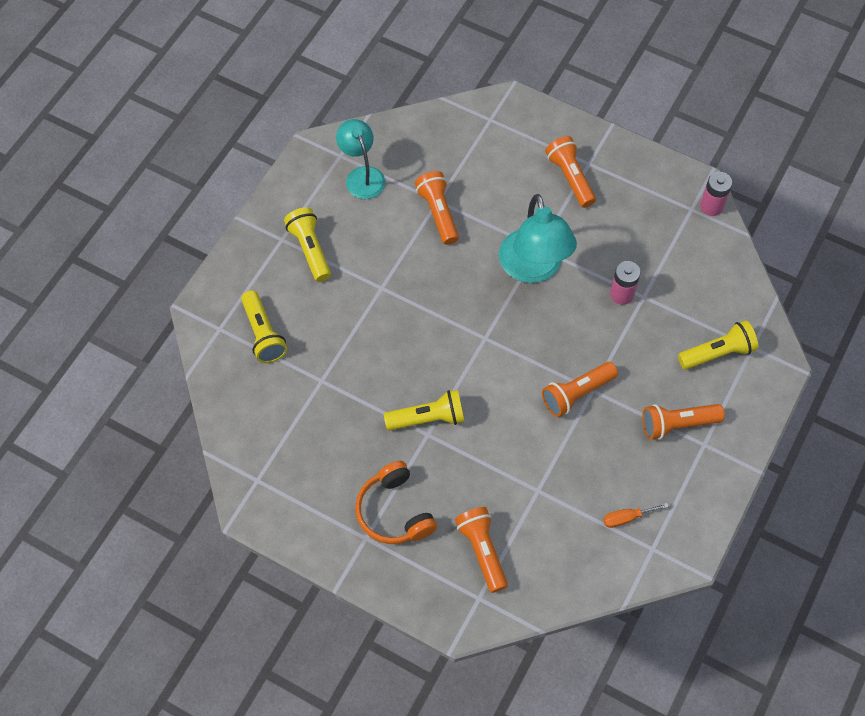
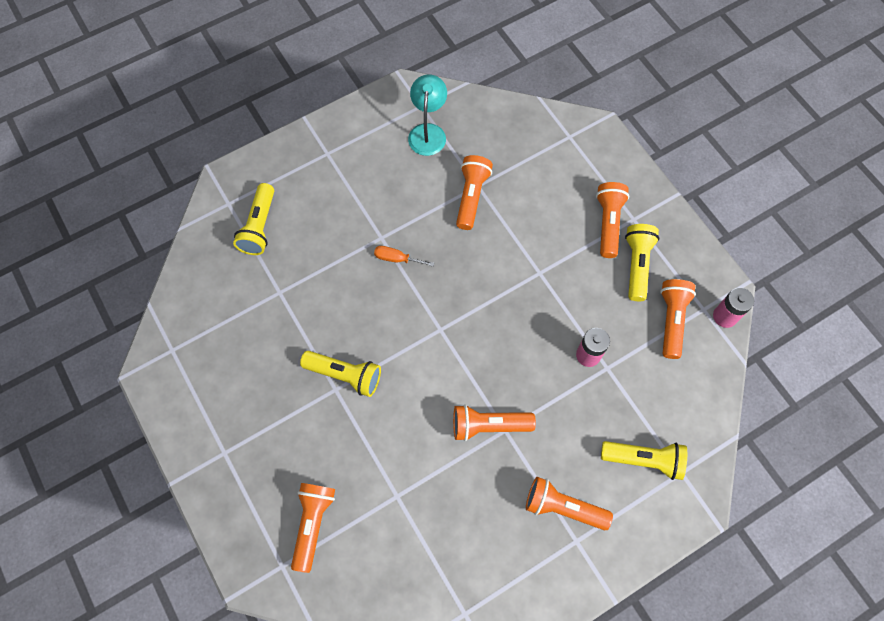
camera: 30 degrees right, 5 degrees up
(310, 249) = (344, 174): yellow flashlight -> yellow flashlight (637, 265)
(394, 512) = (262, 443): orange headphones -> none
(533, 268) = (523, 289): turquoise lamp -> none
(626, 518) = (459, 570): orange screwdriver -> orange screwdriver (396, 258)
(671, 231) = (671, 320): none -> orange flashlight

